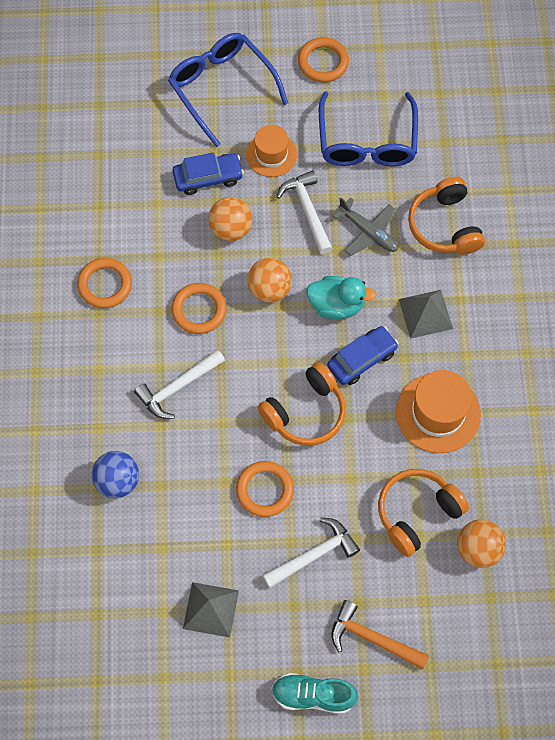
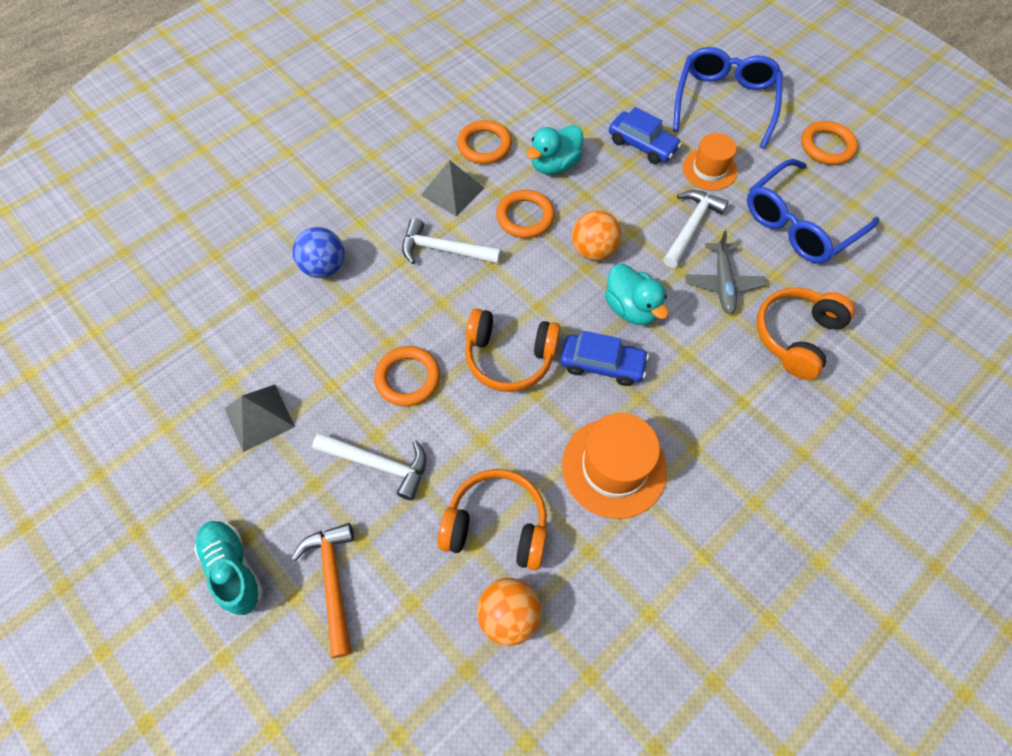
camera: 50 degrees right, 5 degrees down
(170, 252) = (554, 165): none -> turquoise duck
(231, 229) = (616, 188): orange ball -> none
(425, 313) = (698, 383): grey pyramid -> grey pyramid (452, 191)

